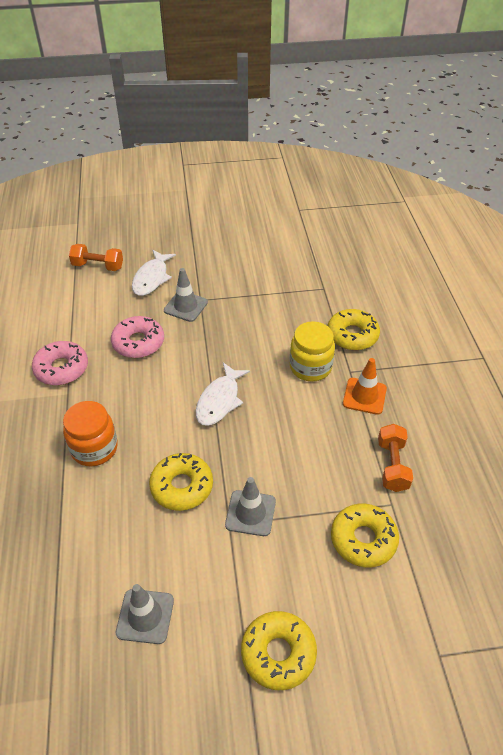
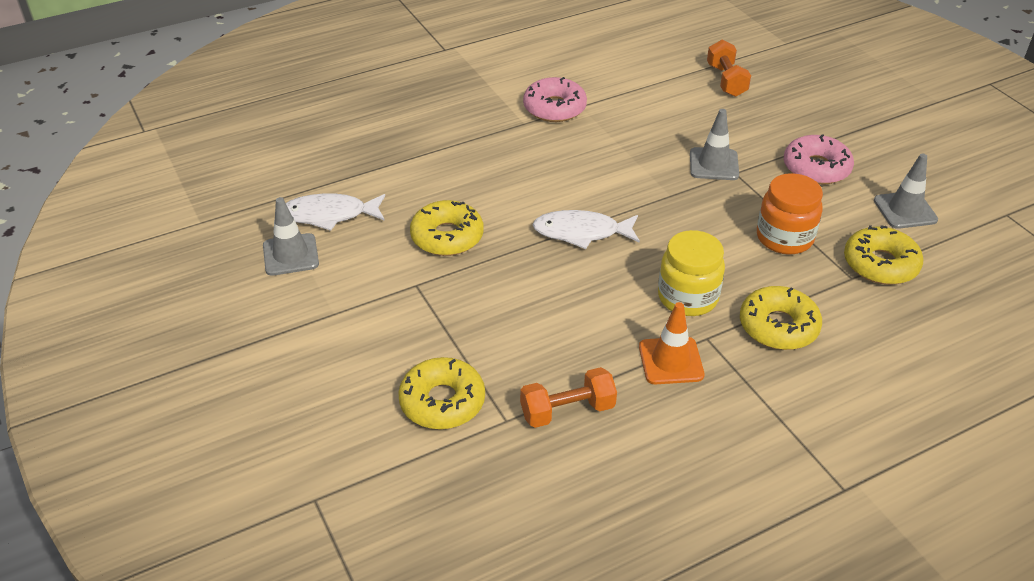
camera: 70 degrees right, 5 degrees down
(94, 448) = (464, 163): orange jar -> orange jar (784, 238)
(138, 343) = (628, 147): pink donut -> pink donut (816, 168)
(152, 278) = (740, 125): white fish -> white fish (330, 215)
(250, 513) = (437, 297): grey traffic cone -> grey traffic cone (905, 210)
(278, 653) = (279, 359): yellow donut -> yellow donut (880, 264)

